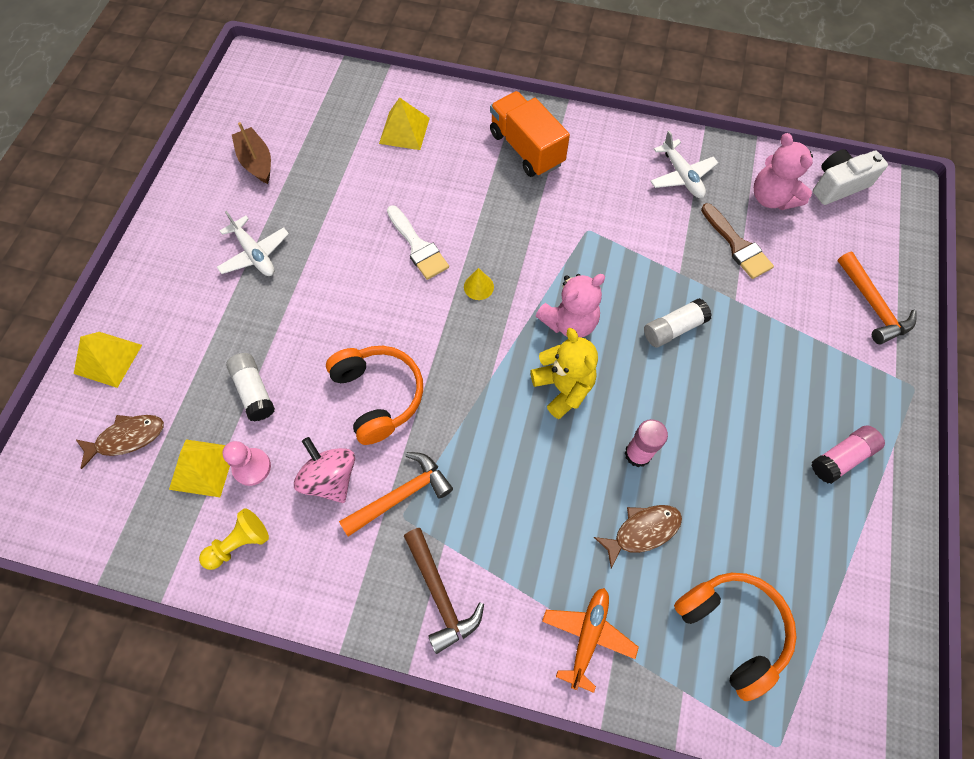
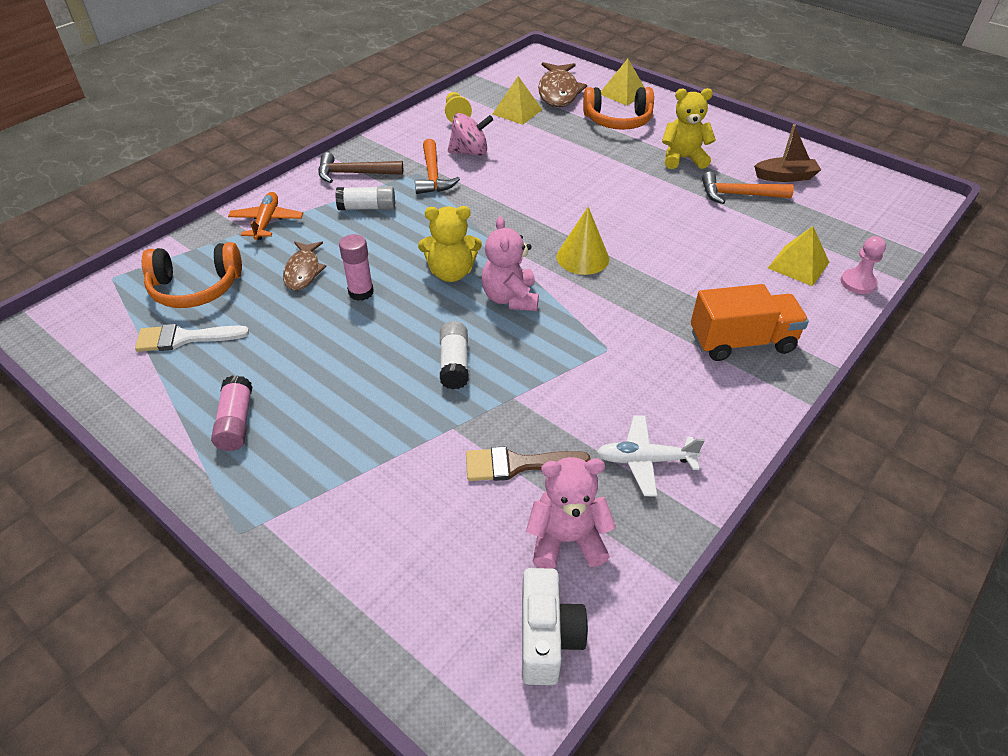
camera: 115 degrees right, 20 degrees down
(127, 438) = (558, 92): brown fish -> brown fish, size x1.60
(252, 467) = (503, 127): pink pawn -> pink pawn (858, 283)
(254, 391) = (559, 137): white glue stick -> white glue stick (367, 208)
(255, 254) = (683, 158): white plane -> yellow teddy bear
(378, 395) = (516, 184): orange headphones -> orange headphones (618, 121)
(418, 246) = (646, 236): white brush -> white brush (184, 338)
(478, 286) = (582, 257): yellow cone -> yellow cone, size x1.78
(587, 636) = (267, 222): orange plane -> orange plane turned 135 degrees counterclockwise
(872, 305) = (355, 557): orange hammer -> orange hammer (739, 195)

